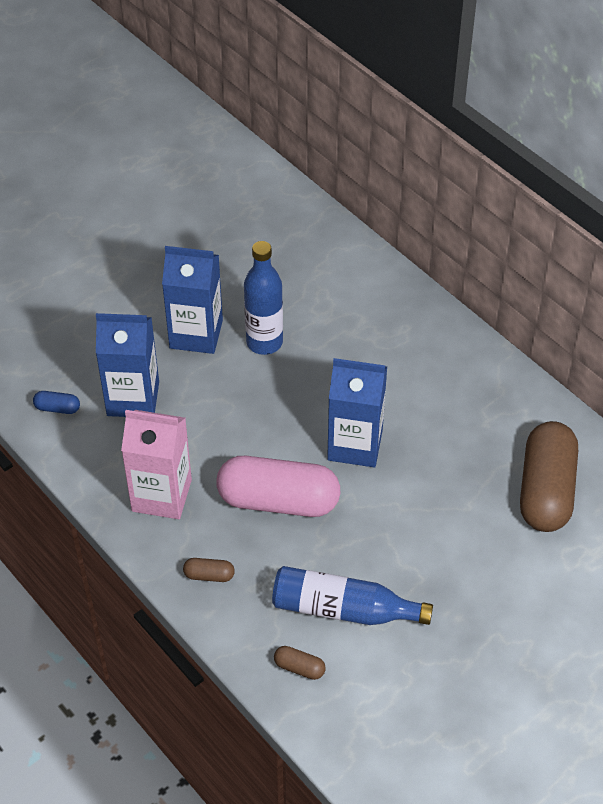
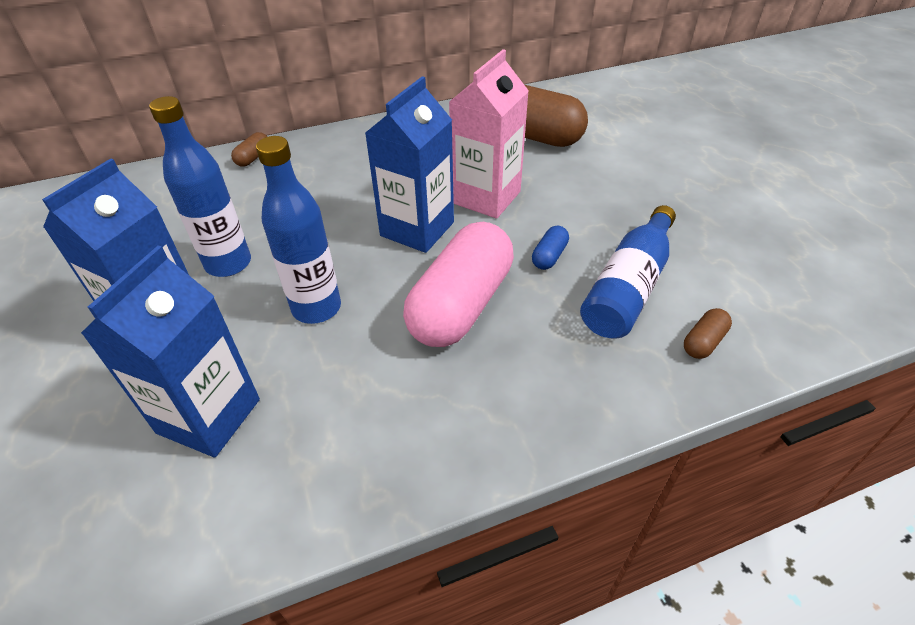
camera: 70 degrees left, 5 degrees down
(57, 408) = (148, 528): blue capsule -> blue capsule (549, 256)
(161, 495) = (396, 421): pink carton -> pink carton (486, 197)
(209, 575) = (548, 398): brown capsule -> brown capsule (253, 158)
(241, 414) = (316, 308): none -> blue bottle

